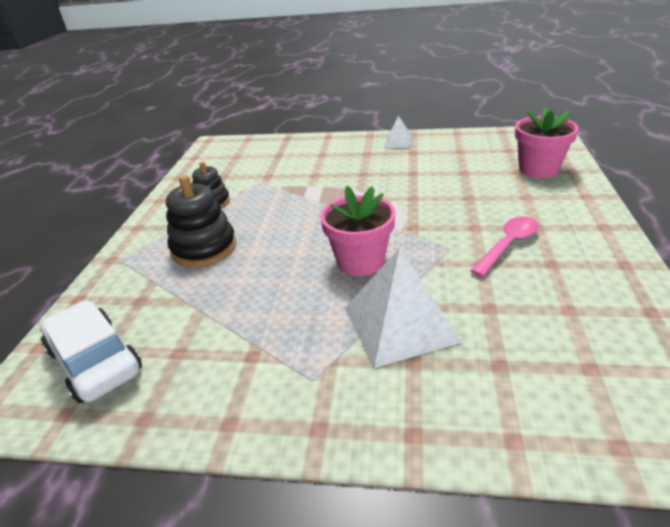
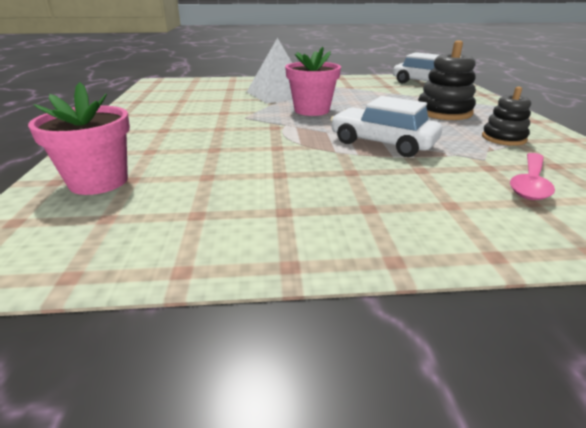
camera: 165 degrees right, 5 degrees down
(319, 199) = (382, 143): none -> white car
(398, 142) = (318, 236): white pyramid -> none
(508, 245) = (198, 120): pink spoon -> pink spoon (530, 183)

